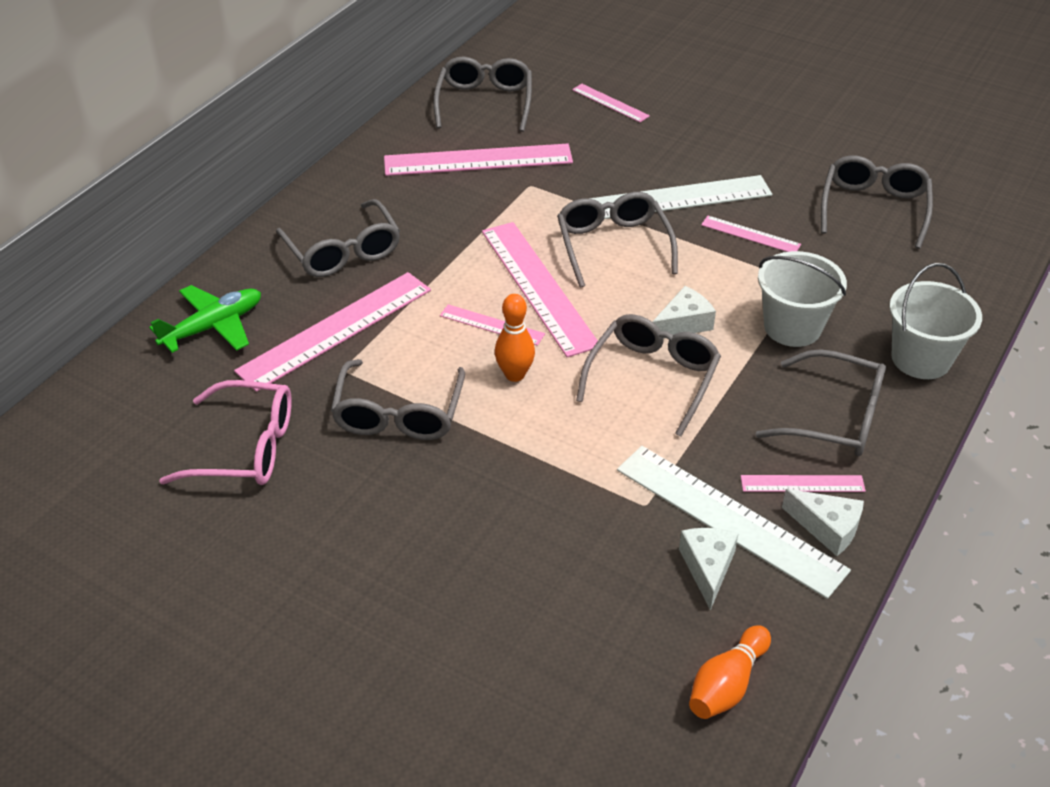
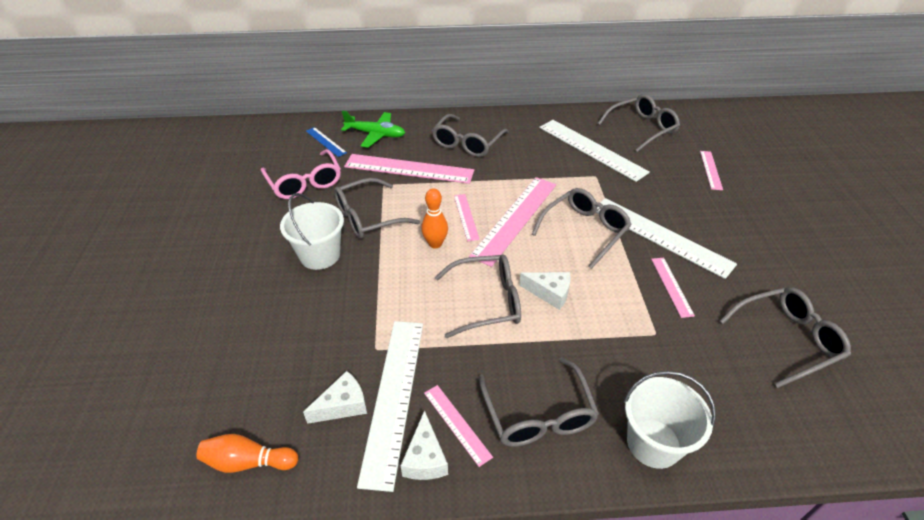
camera: 55 degrees right, 0 degrees up
(165, 386) = (326, 141): none -> blue ruler
(478, 160) = (591, 149): pink ruler -> white ruler
(792, 327) = (605, 349): white bucket -> white bucket (320, 255)

